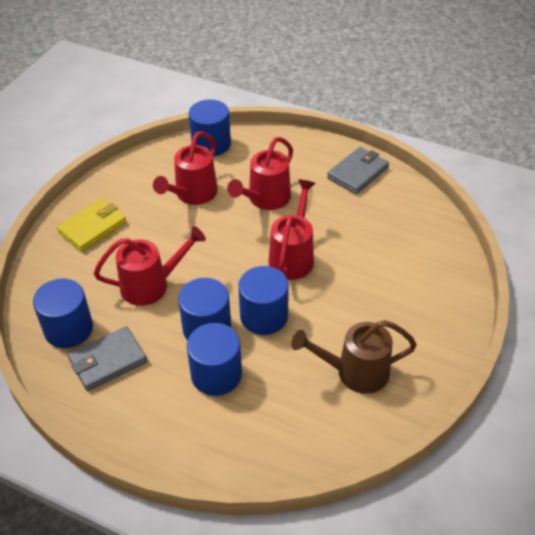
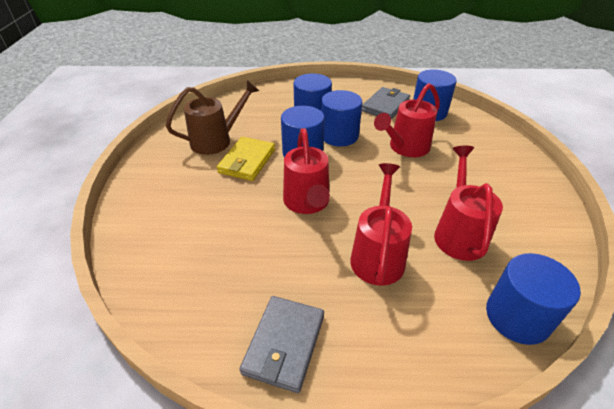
camera: 155 degrees right, 5 degrees down
(93, 227) = (504, 172): yellow wallet -> yellow wallet (247, 161)

